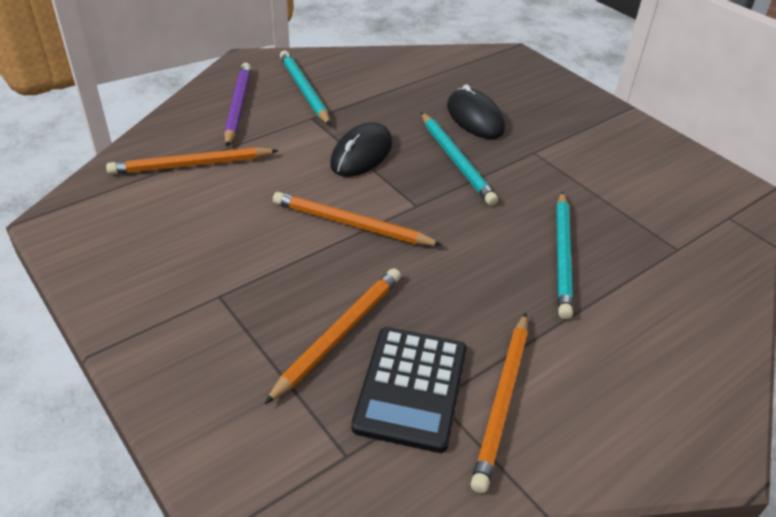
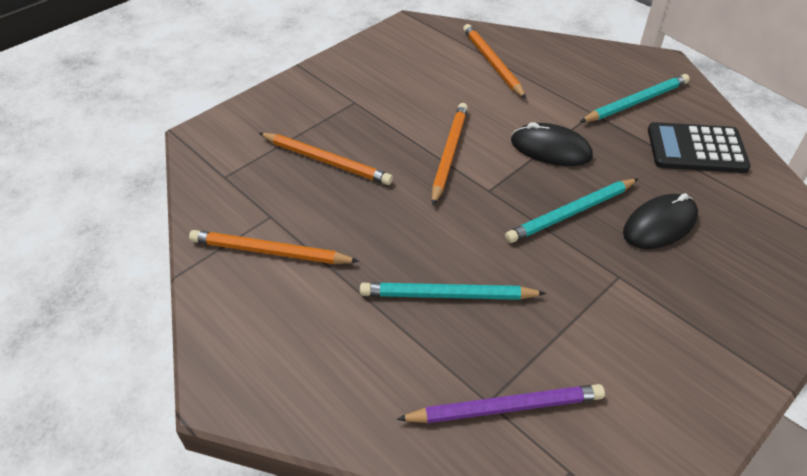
camera: 85 degrees right, 5 degrees up
(238, 106) = (585, 70): purple pencil -> purple pencil (505, 408)
(411, 388) = (279, 201): black calculator -> black calculator (696, 149)

